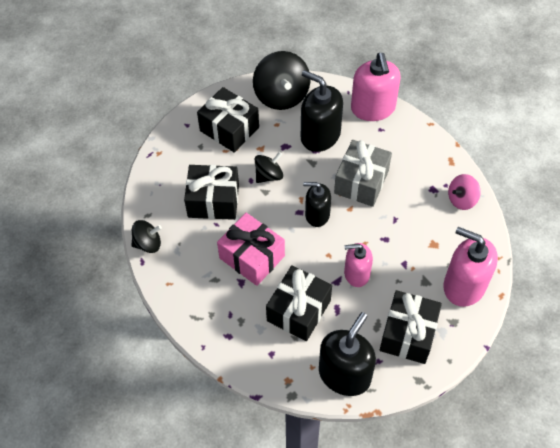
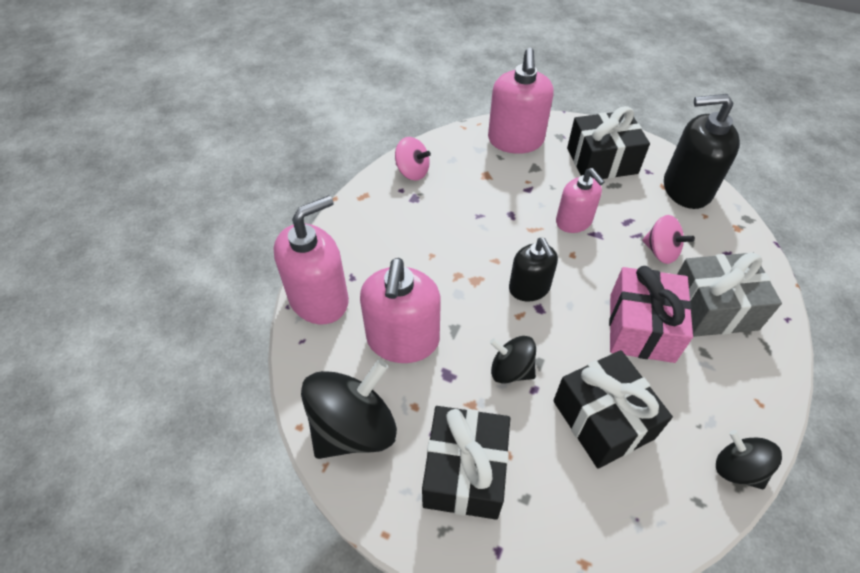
camera: 120 degrees left, 5 degrees down
(298, 310) = (661, 251): black gift -> pink spinning top
(320, 135) = (403, 340): black soap dispenser -> pink soap dispenser
(361, 182) = (449, 264): grey gift -> grey gift (713, 308)

